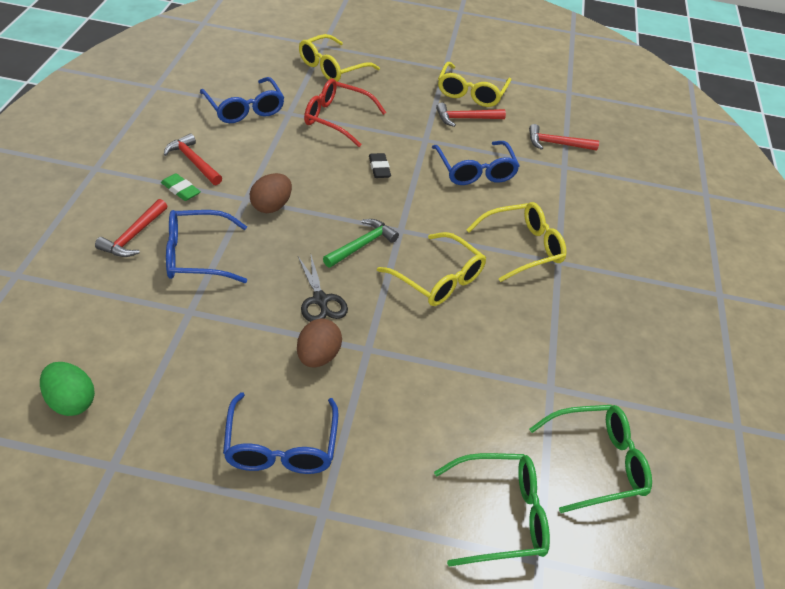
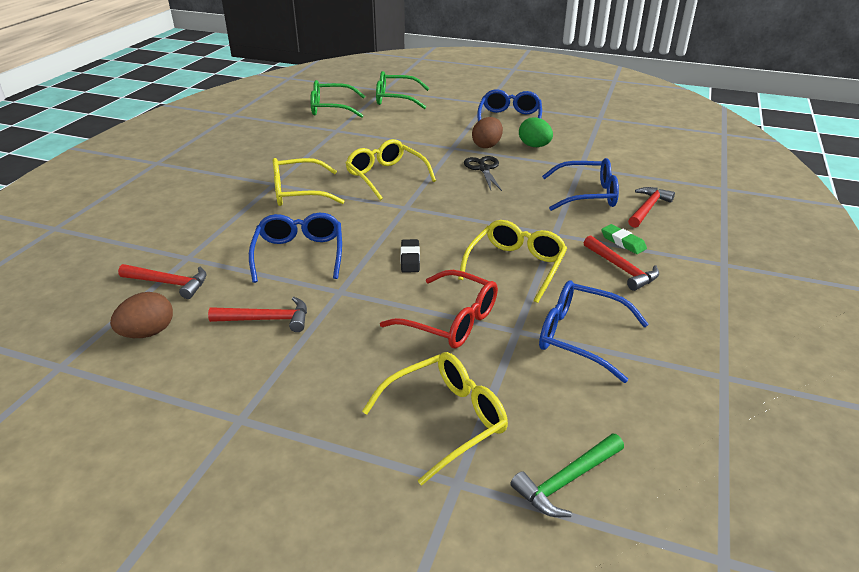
camera: 165 degrees left, 10 degrees down
(70, 402) = (637, 135): green egg -> green egg (534, 146)
(244, 109) = (580, 337): blue glasses -> blue glasses turned 45 degrees counterclockwise
(271, 206) = (528, 227): brown egg -> brown egg (148, 333)
(362, 245) = (444, 197): green hammer -> green hammer (566, 481)
(471, 93) = (228, 364): yellow glasses -> yellow glasses (516, 266)

